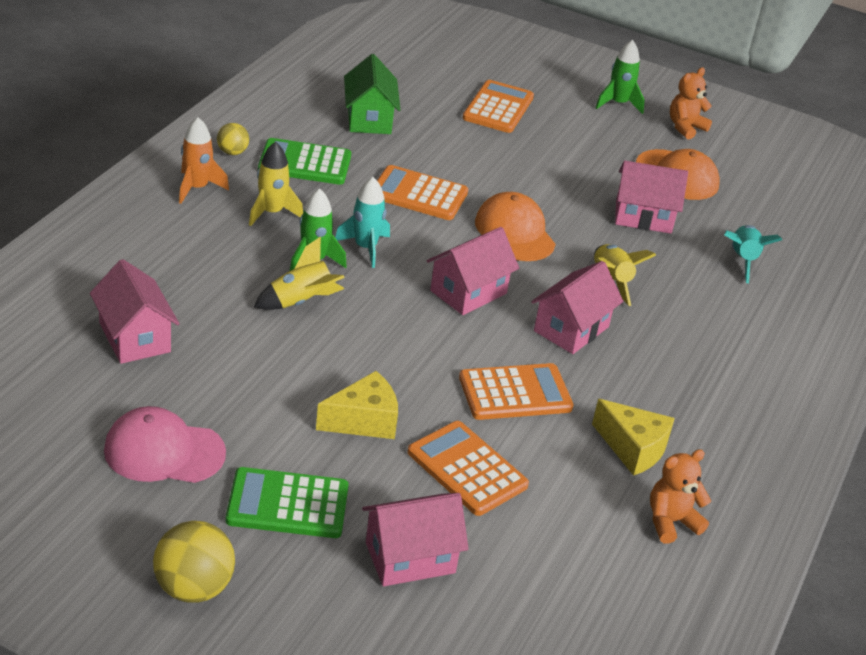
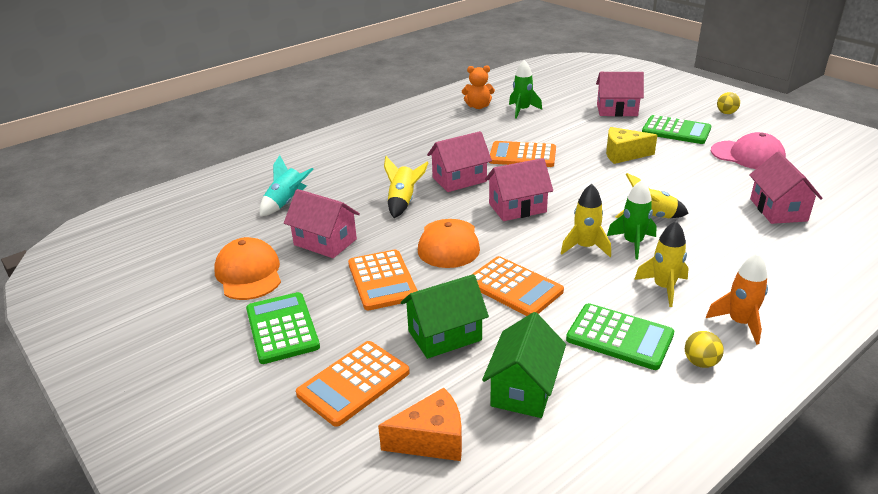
camera: 150 degrees left, 5 degrees down
(193, 588) = (726, 113): yellow ball -> yellow ball, size x0.57
(365, 248) = (585, 247): turquoise rocket -> yellow rocket
(417, 85) = (431, 440): none -> orange cheese
(454, 146) = (444, 335): none -> green house
(467, 469) = (571, 132): orange calculator -> orange calculator (382, 280)
(592, 136) = (282, 328): none -> green calculator
(618, 103) = (203, 368): green rocket -> green rocket (522, 110)
(633, 449) = (472, 129): yellow cheese -> none
(685, 127) = (169, 324): orange teddy bear -> none

